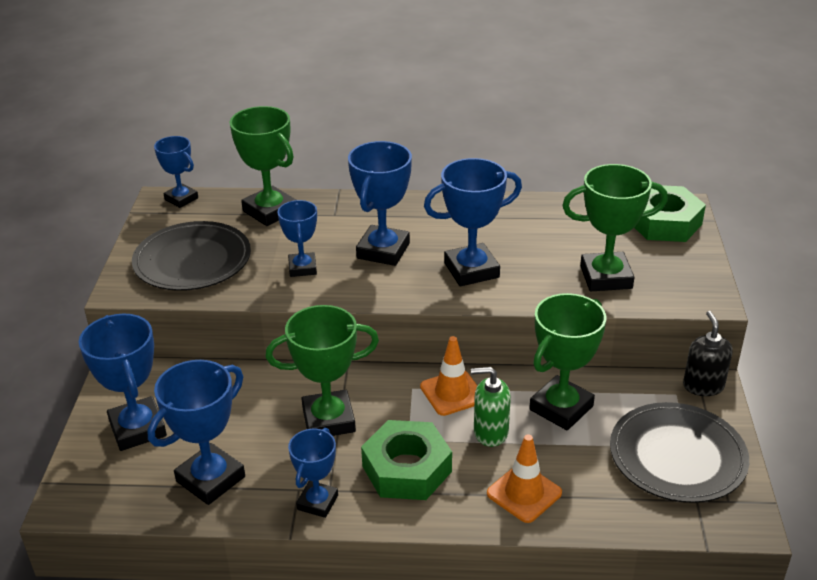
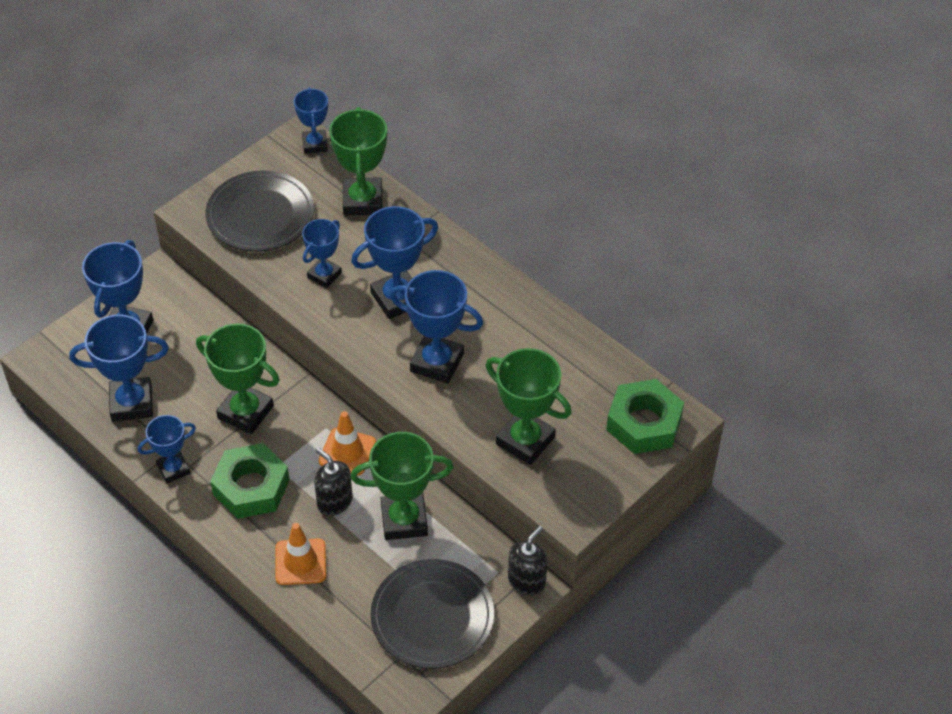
camera: 40 degrees right, 15 degrees up
(490, 432) = (334, 502): green soap dispenser -> black soap dispenser

